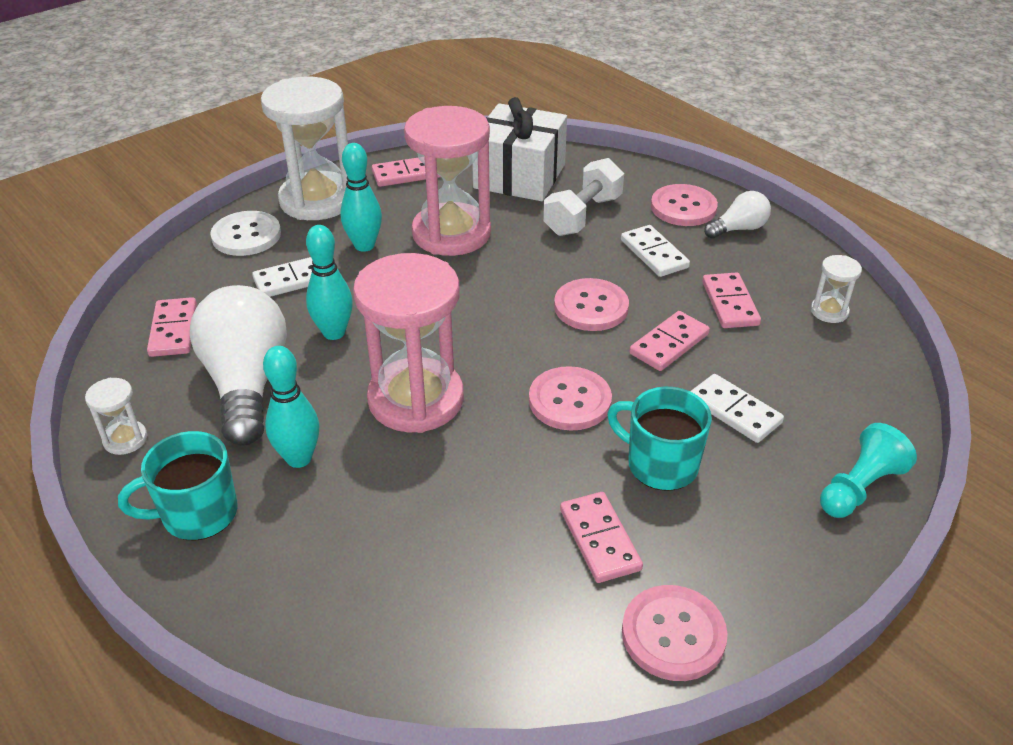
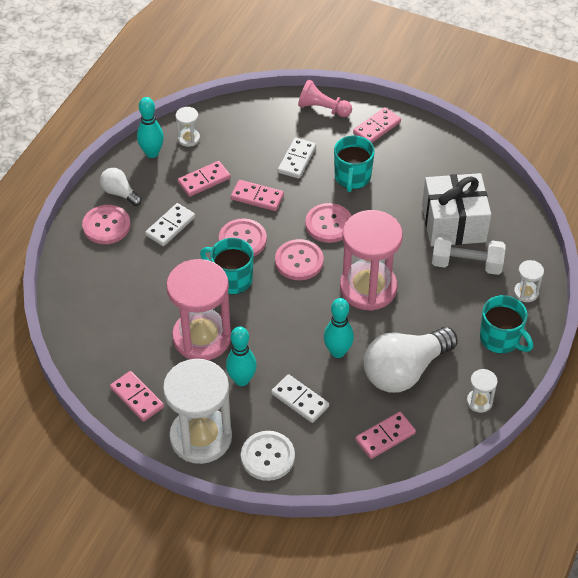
camera: 115 degrees left, 10 degrees up
(251, 595) = (526, 292): none -> white hourglass
(299, 458) = (440, 317): turquoise bowling pin -> turquoise bowling pin (152, 153)
(519, 176) = (107, 327): white gift -> white gift (453, 223)
(526, 279) = (231, 279): none -> turquoise mug
(583, 216) = (143, 274): white dumbbell -> white dumbbell (466, 264)
(599, 539) = (412, 186): pink domino -> pink domino (377, 128)
(673, 634) = (445, 150): pink button -> pink button (299, 261)
(859, 487) = (323, 108): turquoise pawn -> pink pawn

